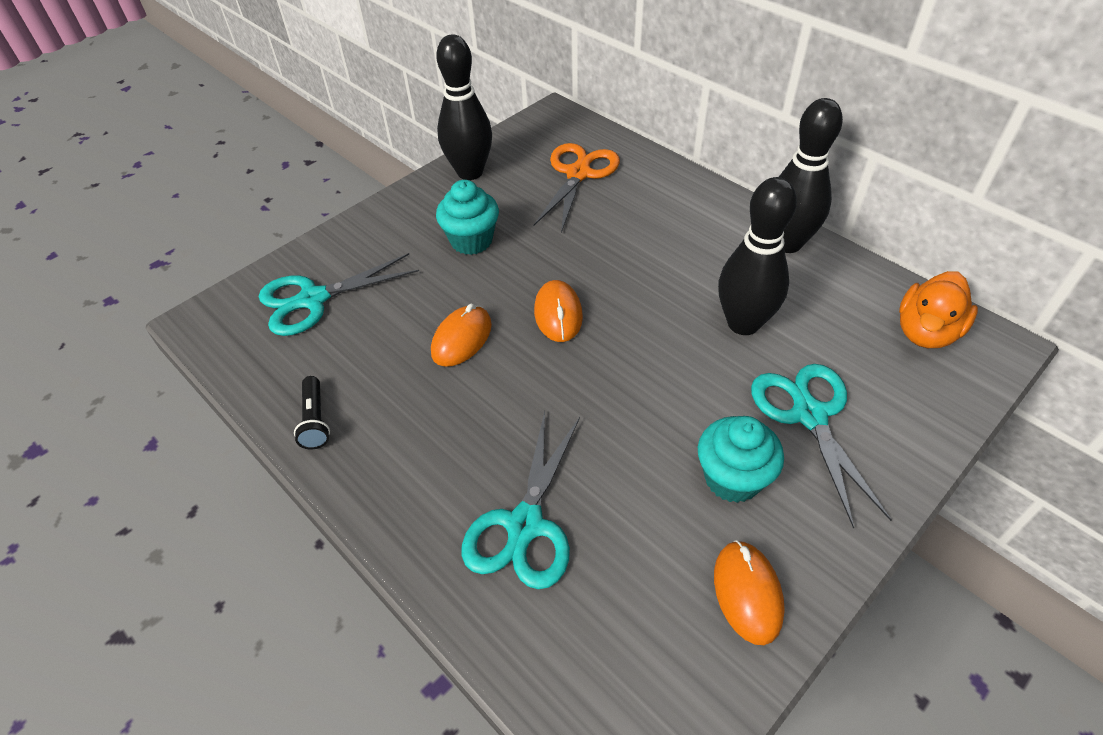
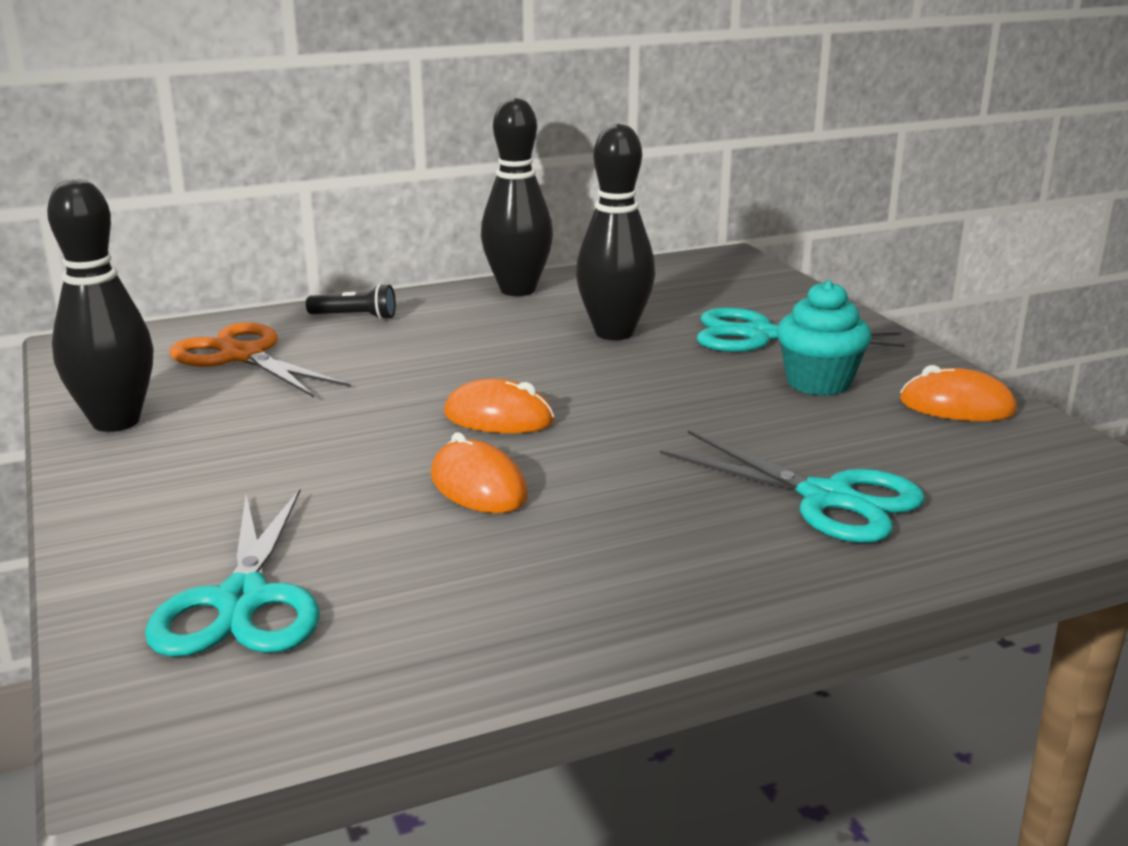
camera: 70 degrees left, 25 degrees down
(315, 420) = (538, 631): black flashlight -> black flashlight (355, 317)
(471, 240) = (279, 447): turquoise cupcake -> none
(926, 332) = (694, 273): orange duck -> none

